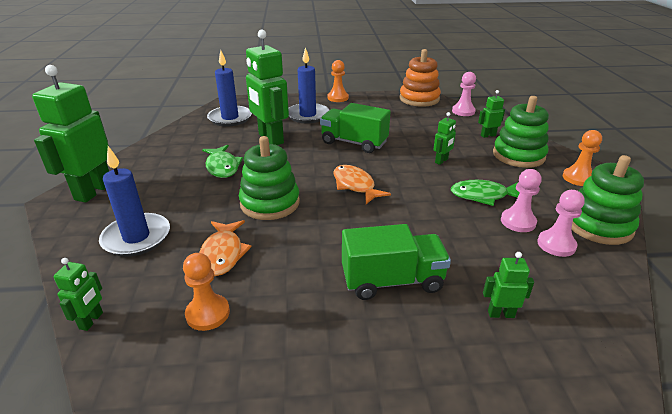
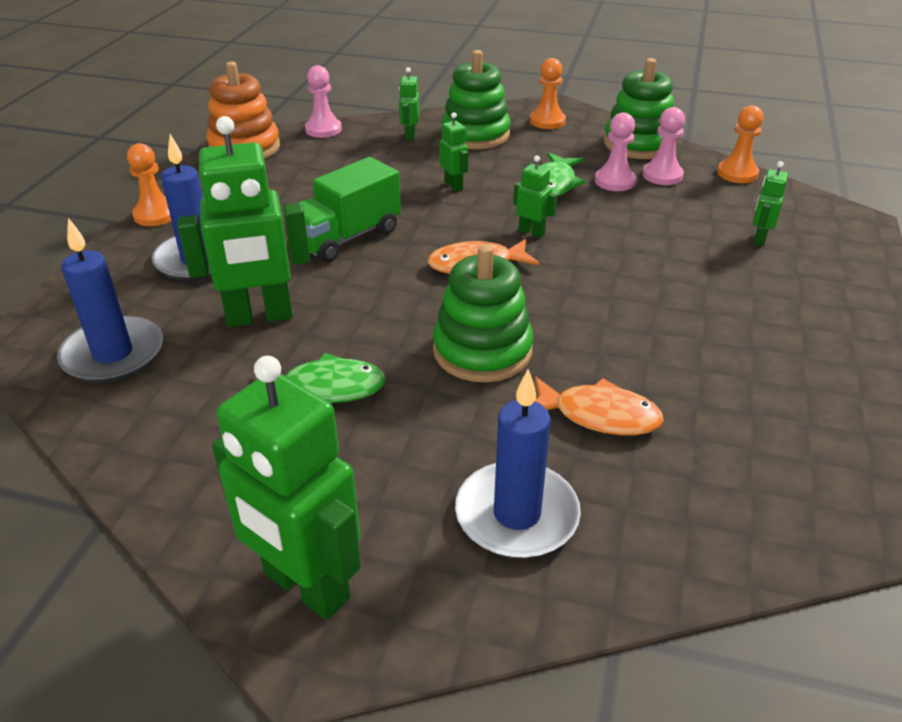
camera: 70 degrees left, 5 degrees up
(91, 321) = (722, 569): green robot -> green robot (531, 232)
(208, 313) = (726, 443): orange pawn -> orange pawn (737, 173)
(392, 281) = (695, 287): green truck -> none

